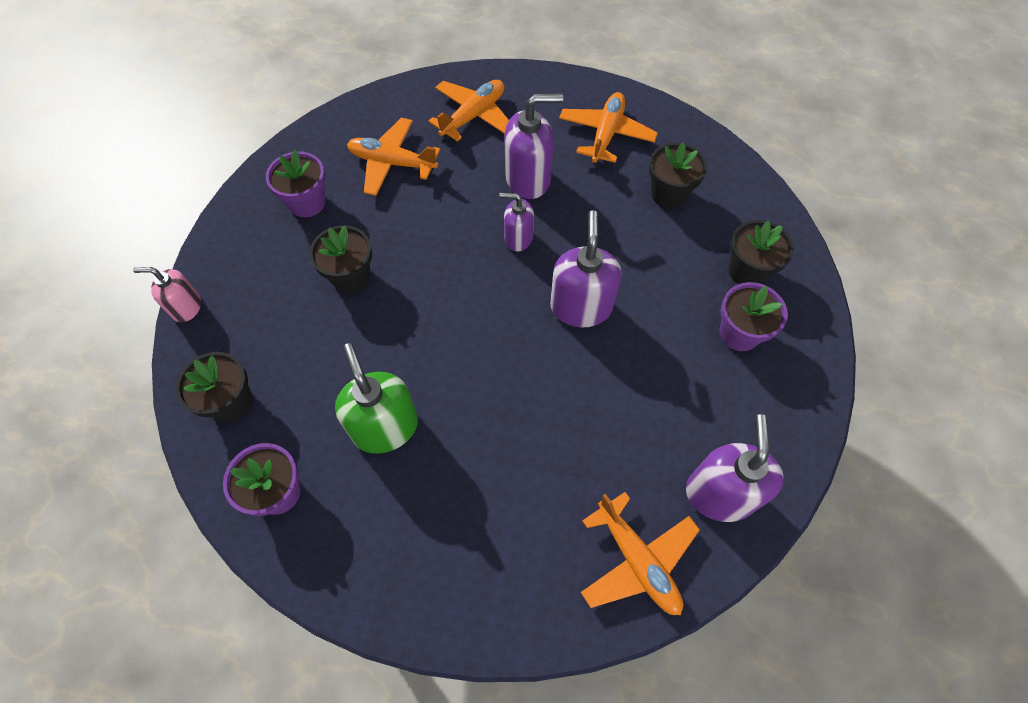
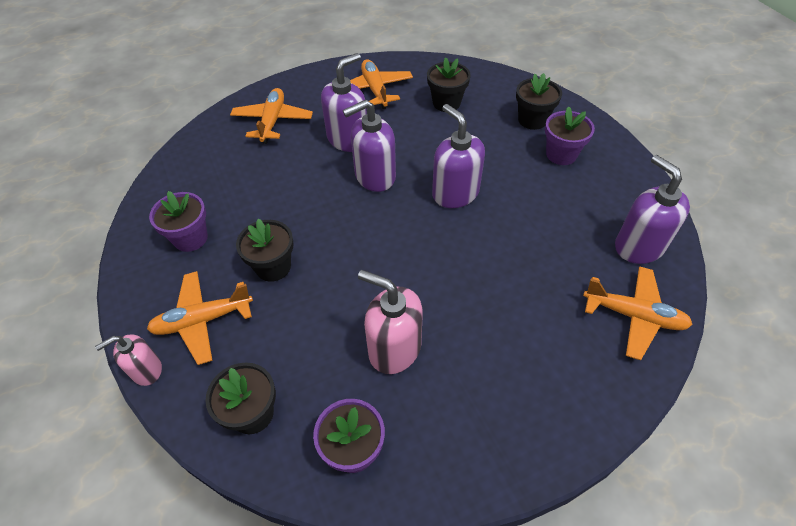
camera: 35 degrees left, 10 degrees down
(385, 427) = (394, 348): green soap dispenser -> pink soap dispenser
(392, 163) = (237, 178): orange plane -> orange plane (203, 320)
(518, 238) = (374, 176): purple soap dispenser -> purple soap dispenser, size x1.66

